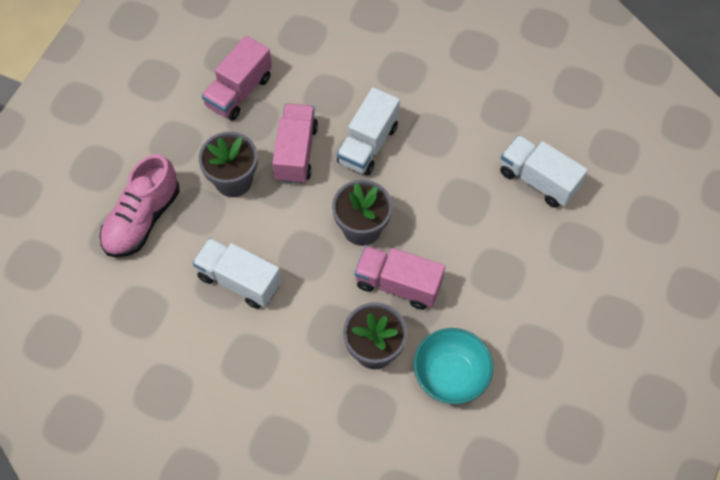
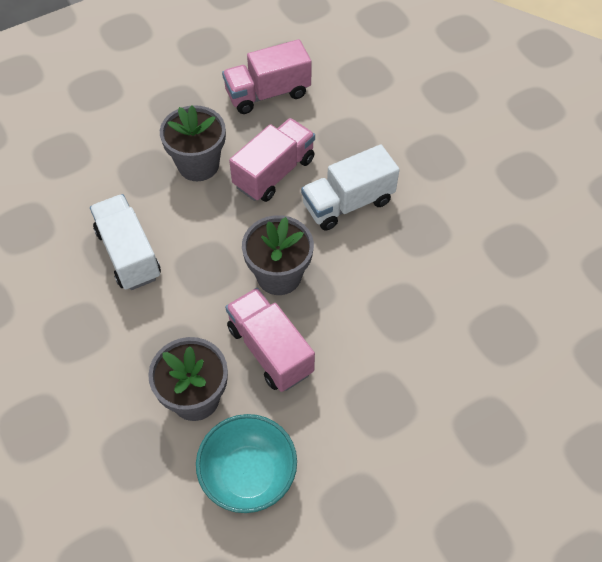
camera: 35 degrees right, 5 degrees down
(142, 219) = (94, 152): pink shoe -> none
(538, 180) = (497, 337): white truck -> none

